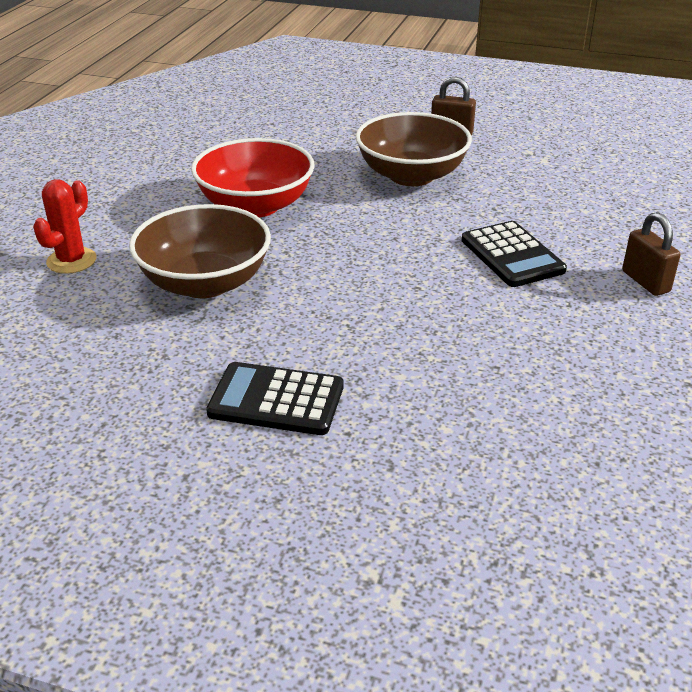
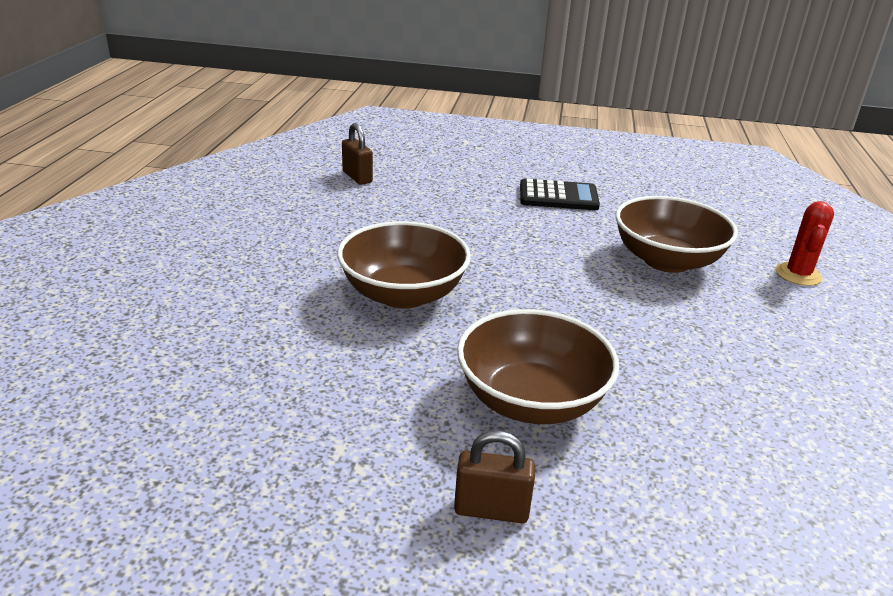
camera: 170 degrees right, 5 degrees down
(255, 206) = (691, 341): red bowl -> none
(512, 255) = (403, 294): black calculator -> brown bowl
(645, 282) = (282, 274): brown padlock -> brown padlock (357, 177)

